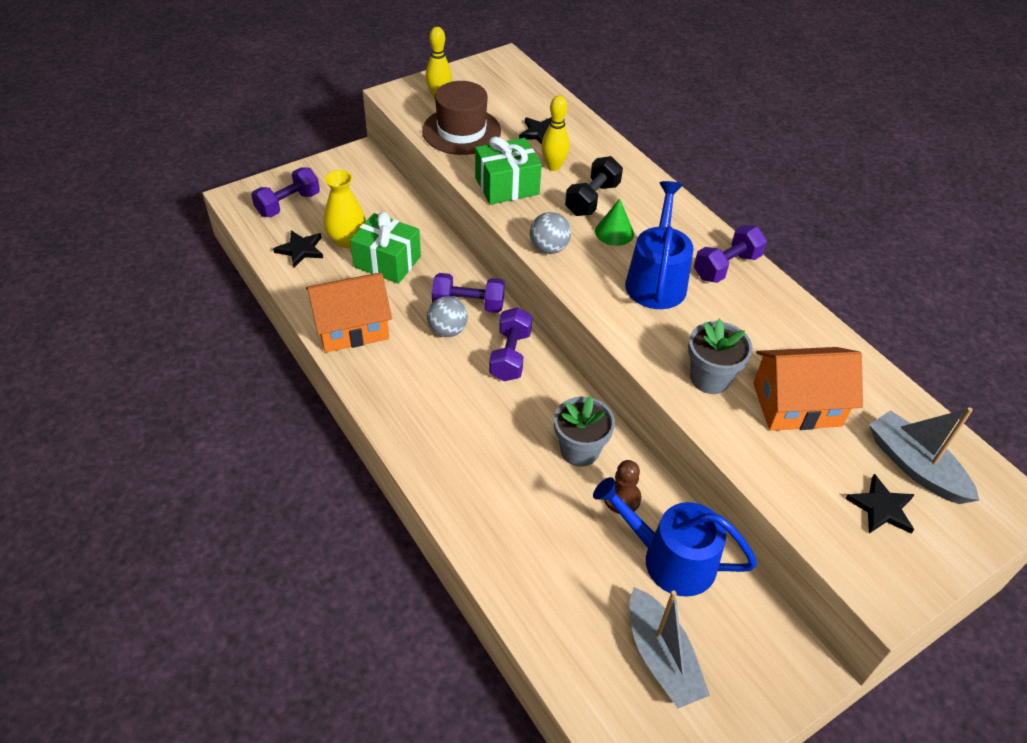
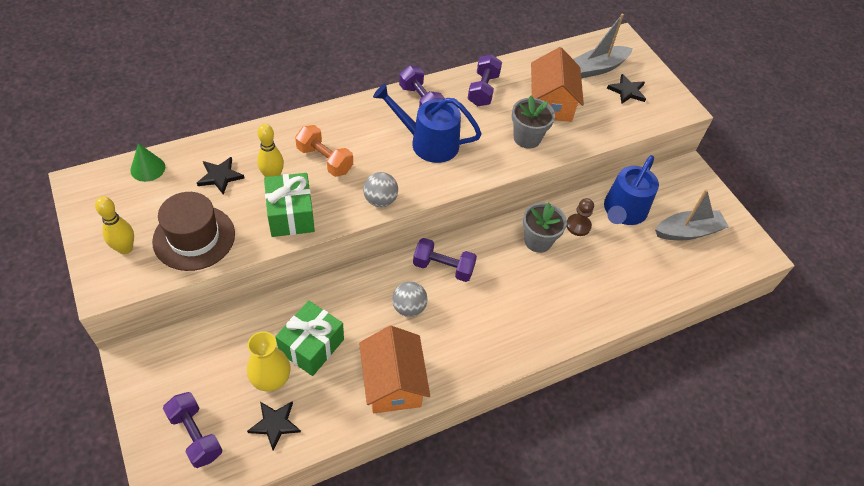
camera: 85 degrees left, 5 degrees up
(468, 305) = (381, 288): purple dumbbell -> purple dumbbell (483, 90)
(592, 199) = (325, 160): black dumbbell -> orange dumbbell
(614, 232) = (369, 155): green cone -> green cone (147, 168)

